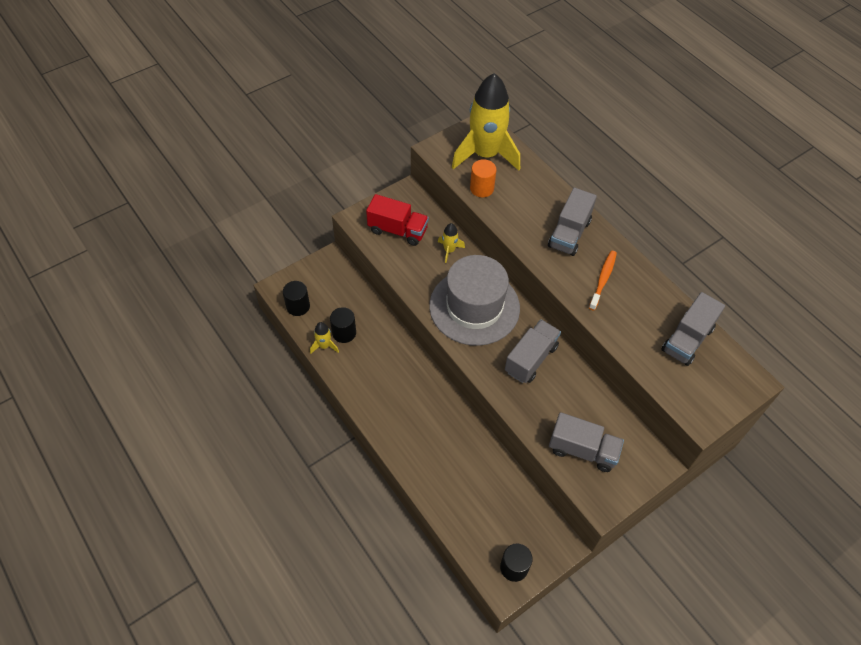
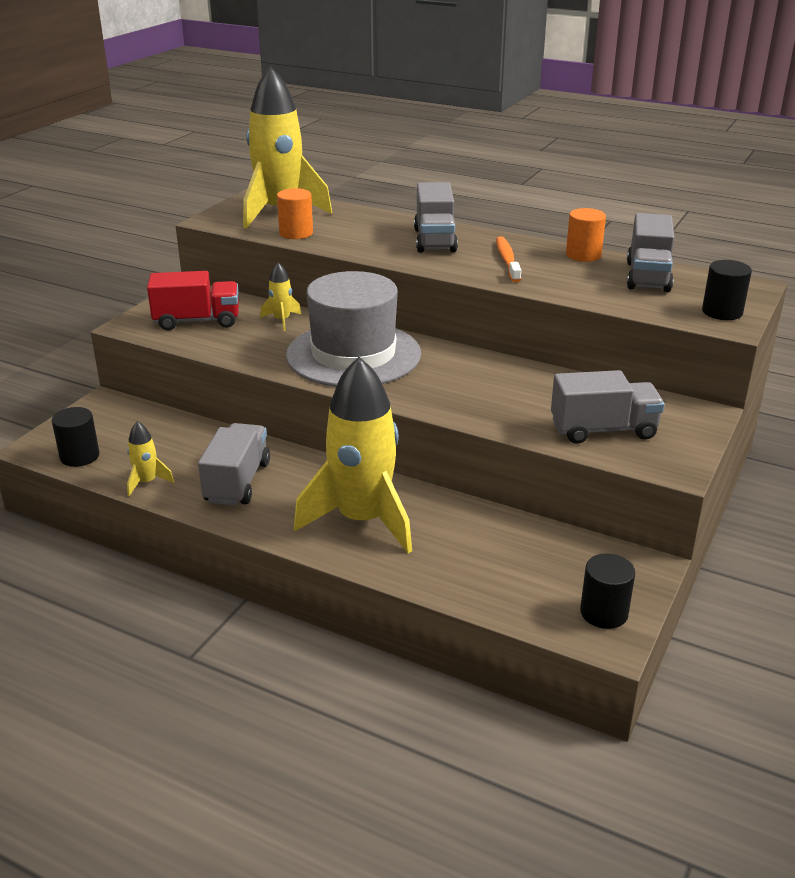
camera: 25 degrees left, 25 degrees down
(344, 333) = (170, 461): black cylinder -> black cylinder (722, 312)
(424, 432) = (362, 520): none -> yellow rocket
(531, 359) = (465, 376): grey truck -> grey truck (237, 482)
(660, 294) = (583, 255): none -> orange cylinder

